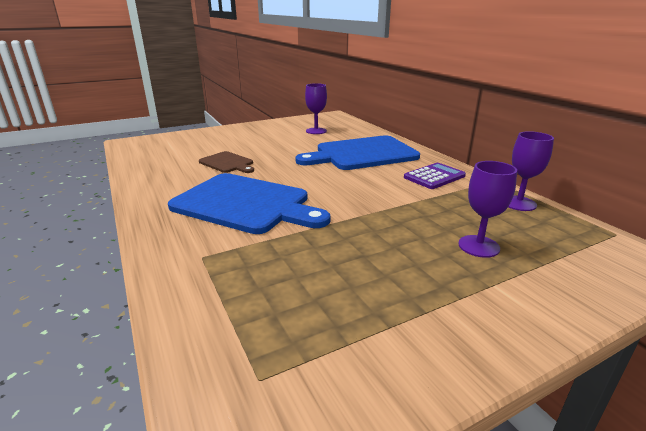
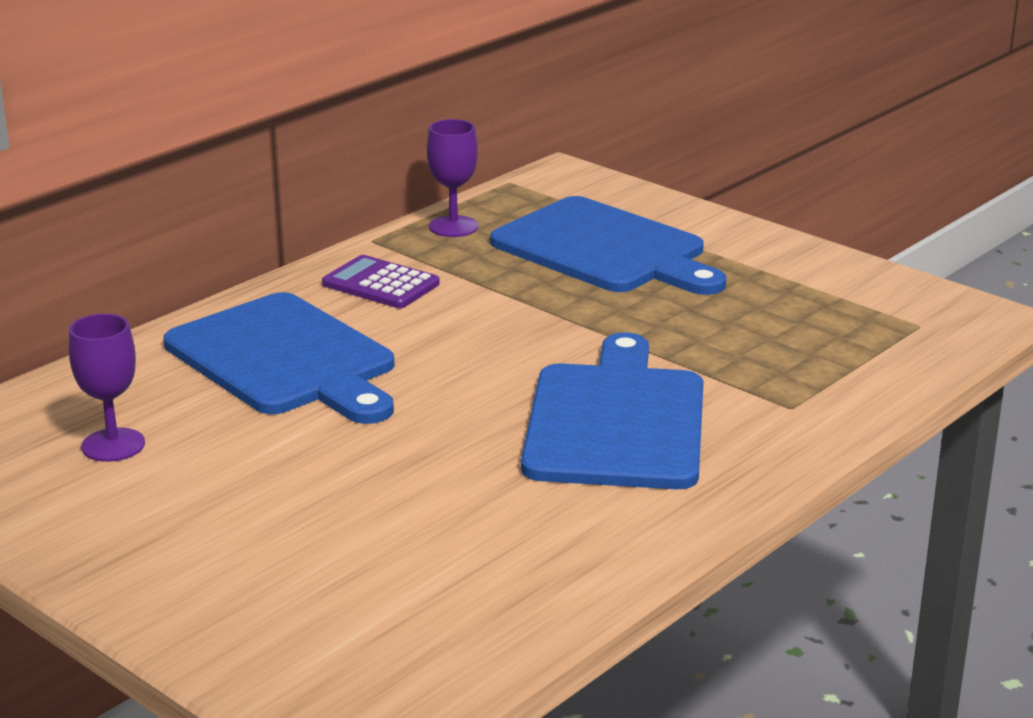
camera: 110 degrees left, 0 degrees up
(227, 163) = (434, 500): brown cutting board -> none
(478, 246) = (605, 249): purple goblet -> blue cutting board

